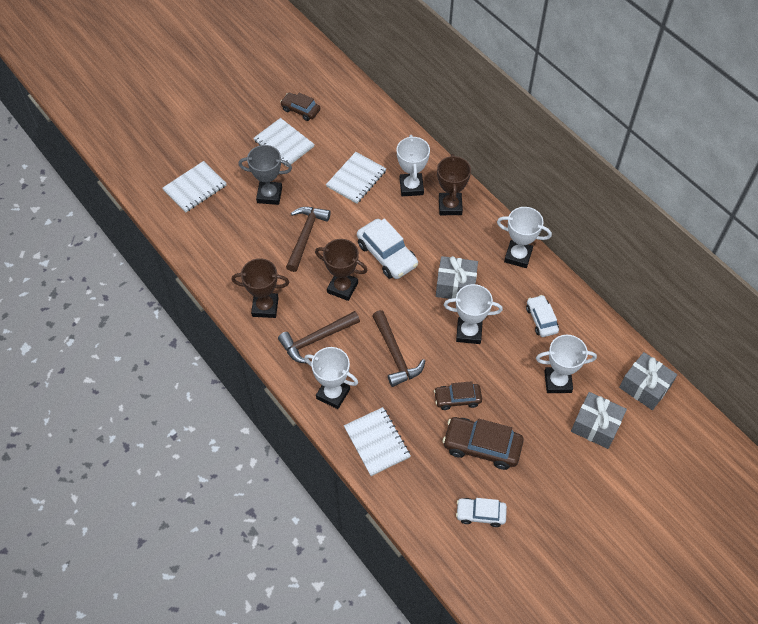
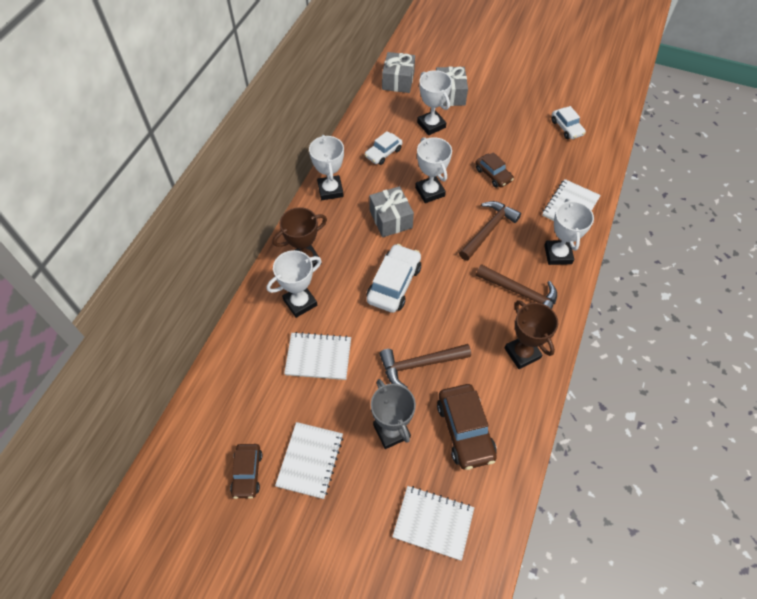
camera: 120 degrees left, 0 degrees up
(342, 287) = (454, 301): brown trophy -> none
(482, 446) = (518, 146): brown car -> brown car (465, 430)

